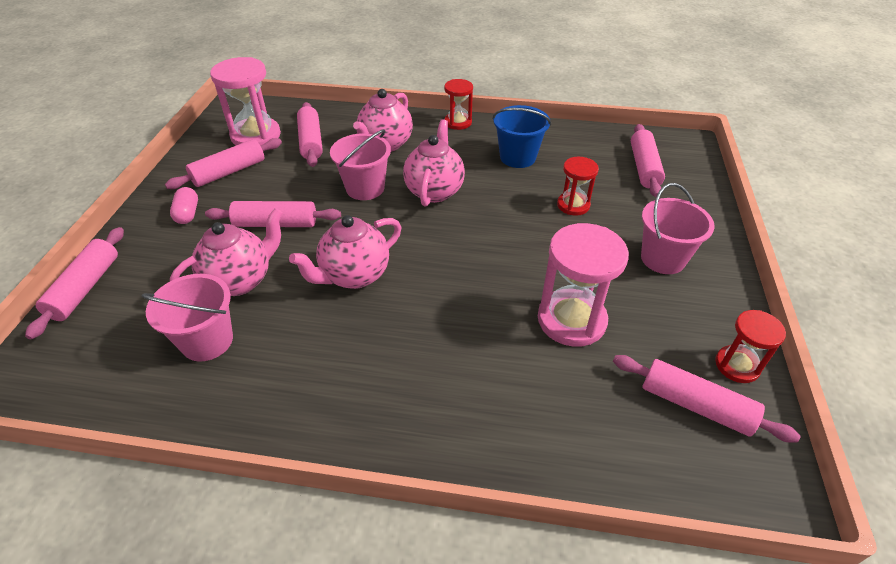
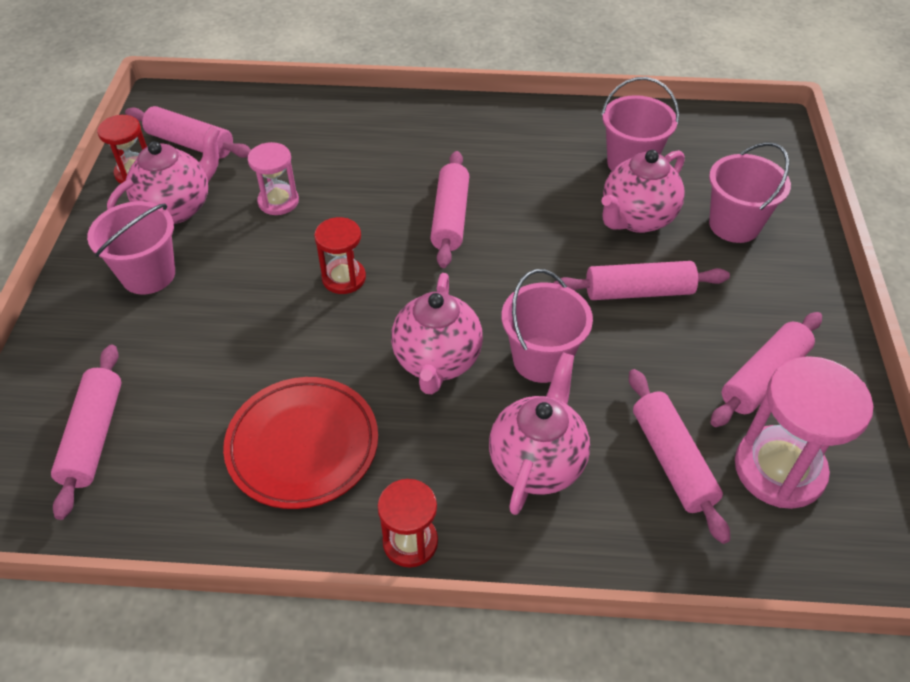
camera: 175 degrees right, 5 degrees up
(85, 288) = (795, 201): pink rolling pin -> pink rolling pin (450, 217)
(160, 269) = (734, 225): none -> pink bucket
(188, 214) = (764, 299): pink capsule -> none
(354, 275) = (513, 232): pink teapot -> pink teapot (177, 208)
(517, 157) = (303, 446): blue bucket -> red plate
(571, 320) = (278, 201): pink hourglass -> pink hourglass, size x0.58
(573, 205) = (235, 349): red hourglass -> red hourglass (344, 278)

